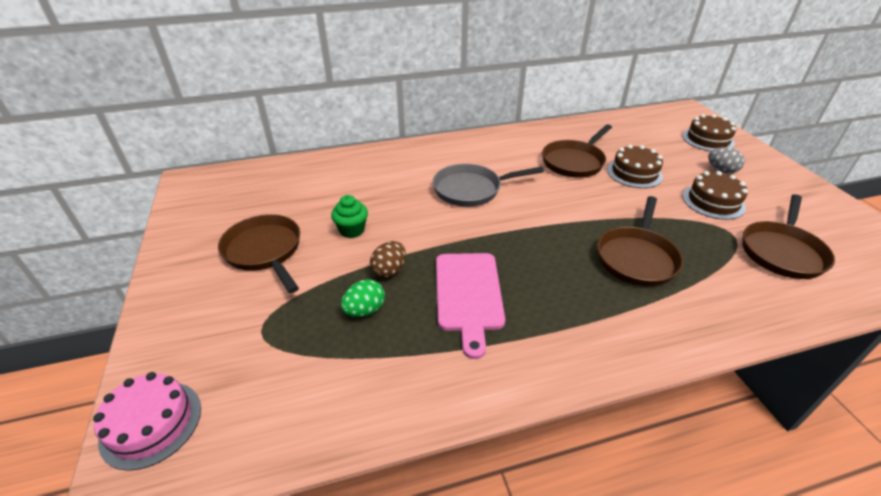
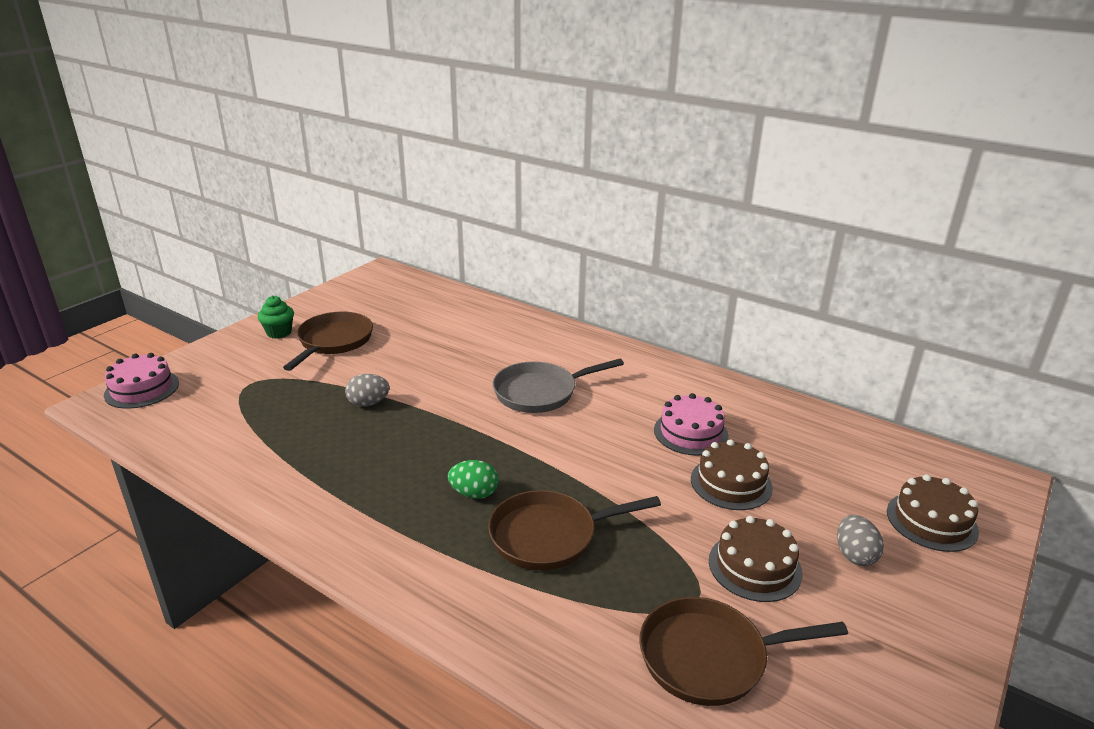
camera: 50 degrees right, 10 degrees down
(352, 230) = (401, 363): green cupcake -> green cupcake (279, 333)
(365, 310) = (310, 414): green egg -> green egg (474, 494)
(389, 270) = (368, 403): brown egg -> grey egg
(468, 294) = (378, 454): pink cutting board -> none
(471, 189) = (540, 392): grey pan -> grey pan turned 60 degrees counterclockwise
(574, 161) = (690, 432): brown pan -> pink cake

